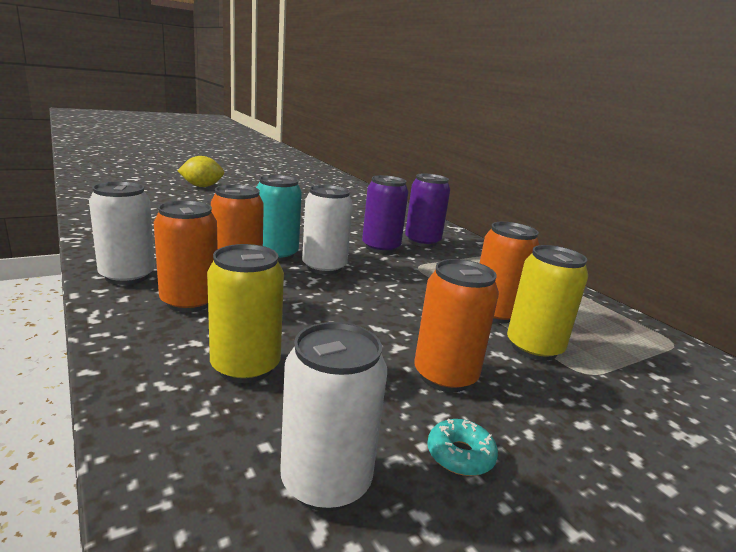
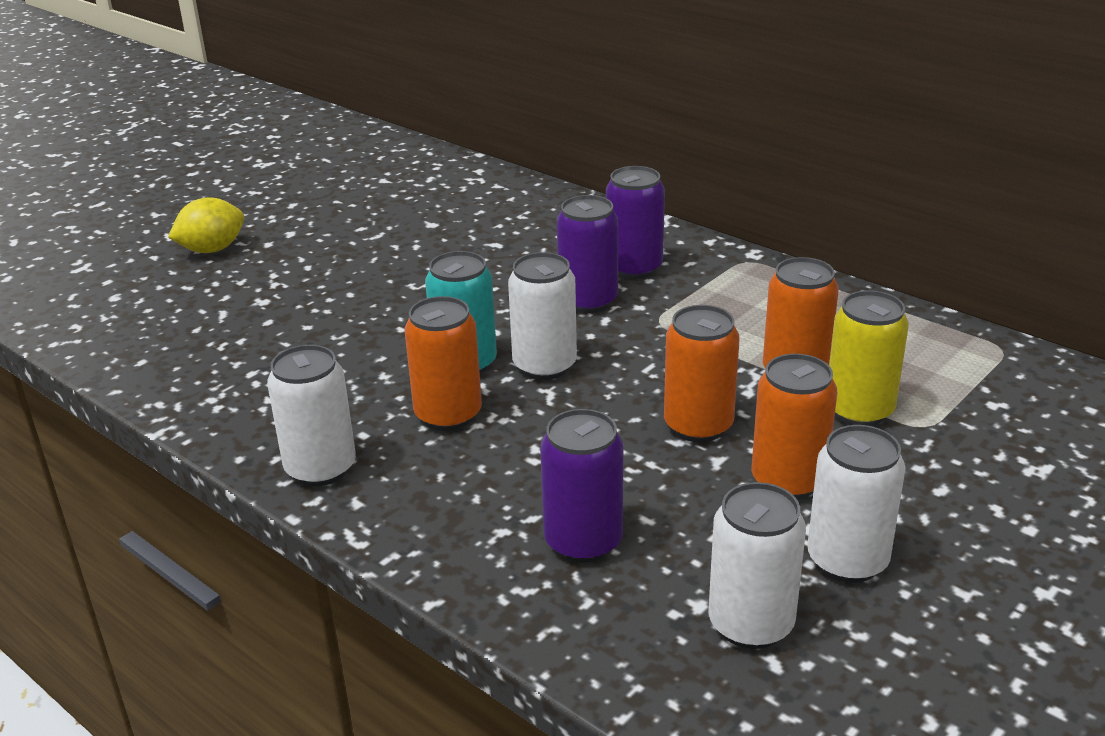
camera: 15 degrees left, 10 degrees up
(189, 302) = (438, 480): orange can -> orange can (698, 426)
(245, 367) = (583, 541): yellow can -> purple can
(460, 455) = (847, 560): turquoise donut -> white can

